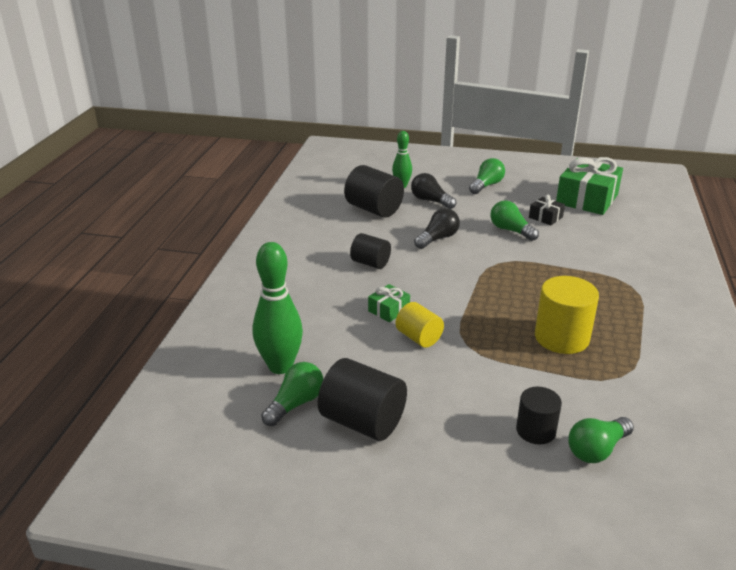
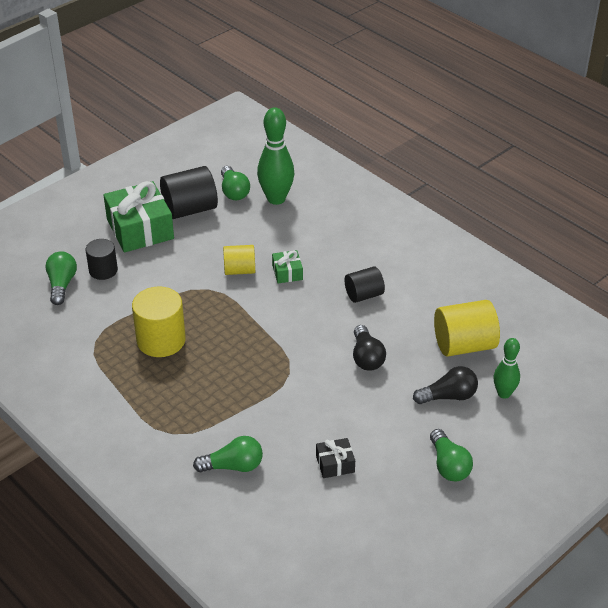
camera: 125 degrees right, 10 degrees up
(374, 209) = (464, 345): black cylinder -> yellow cylinder
(510, 230) = (334, 418): green light bulb -> green light bulb (233, 466)
(587, 199) = (341, 532): green gift -> green gift (140, 229)

